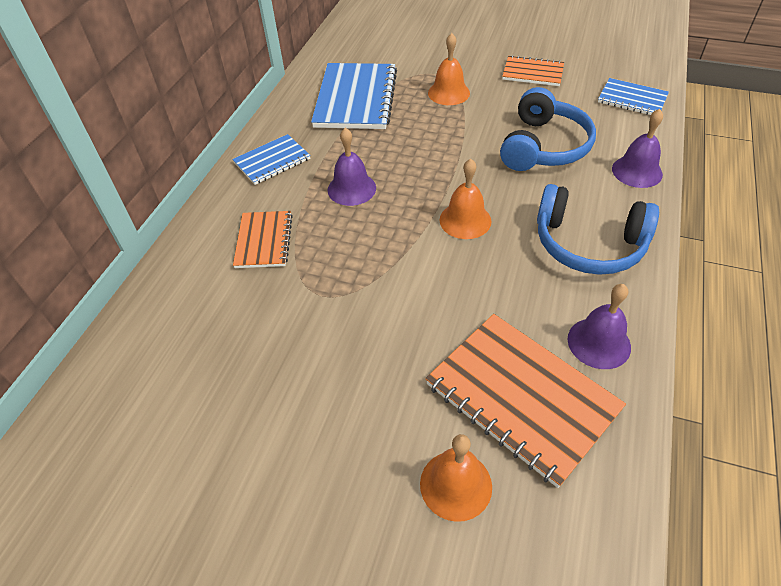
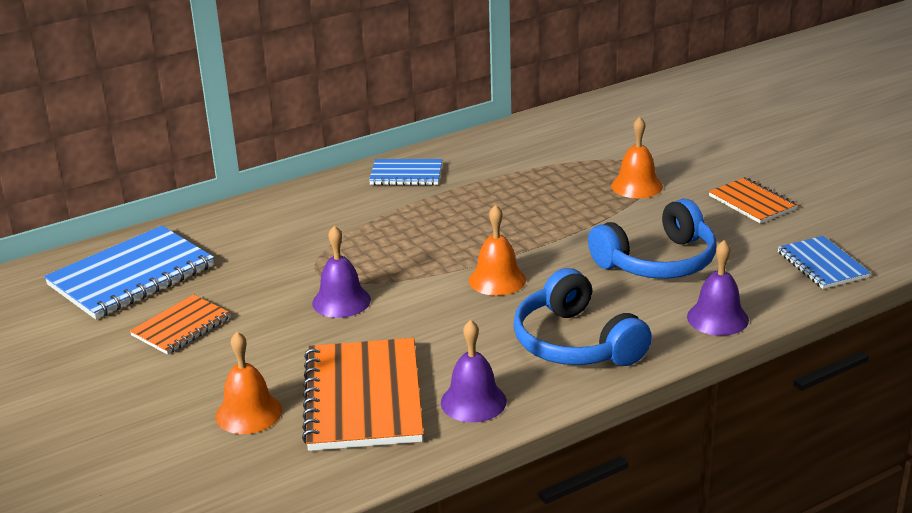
camera: 40 degrees right, 20 degrees down
(264, 241) = (325, 223): orange notebook -> orange notebook (181, 327)
(351, 189) = (439, 219): purple bell -> purple bell (341, 301)
(356, 98) = (543, 157): blue notebook -> blue notebook (131, 276)

